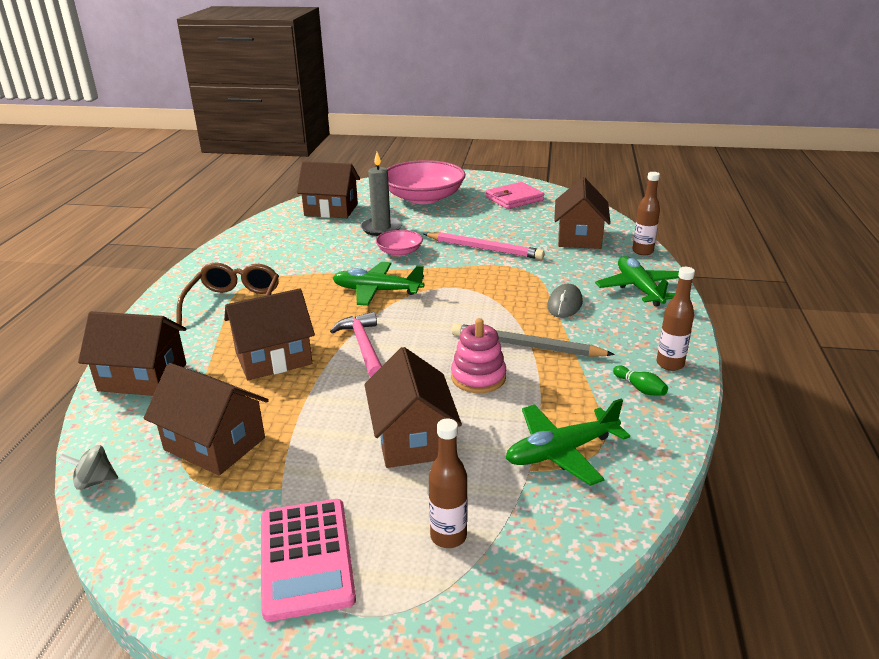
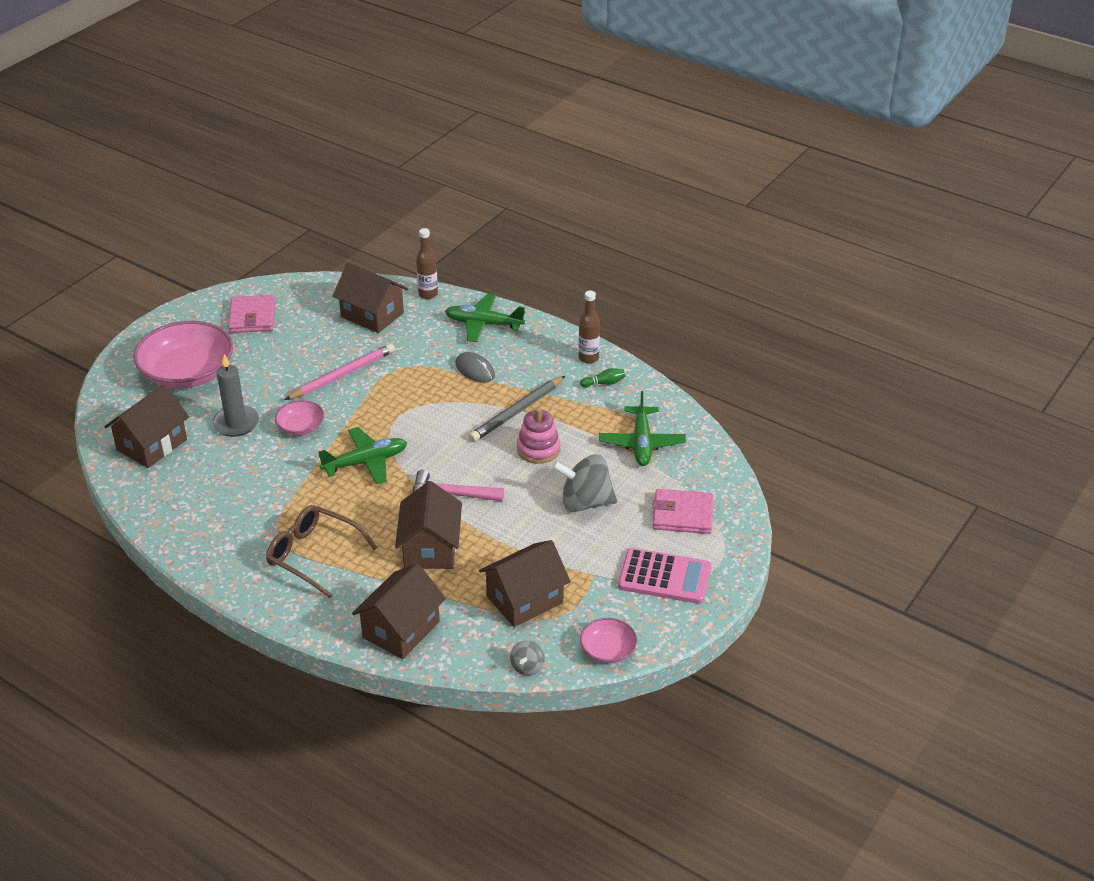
camera: 65 degrees left, 10 degrees up
(137, 545) = (608, 650): none -> pink bowl
(377, 291) = (366, 462): green plane -> green plane turned 150 degrees counterclockwise
(412, 438) = (585, 502): brown house -> grey spinning top
(448, 536) = (682, 515): brown bottle -> pink wallet

